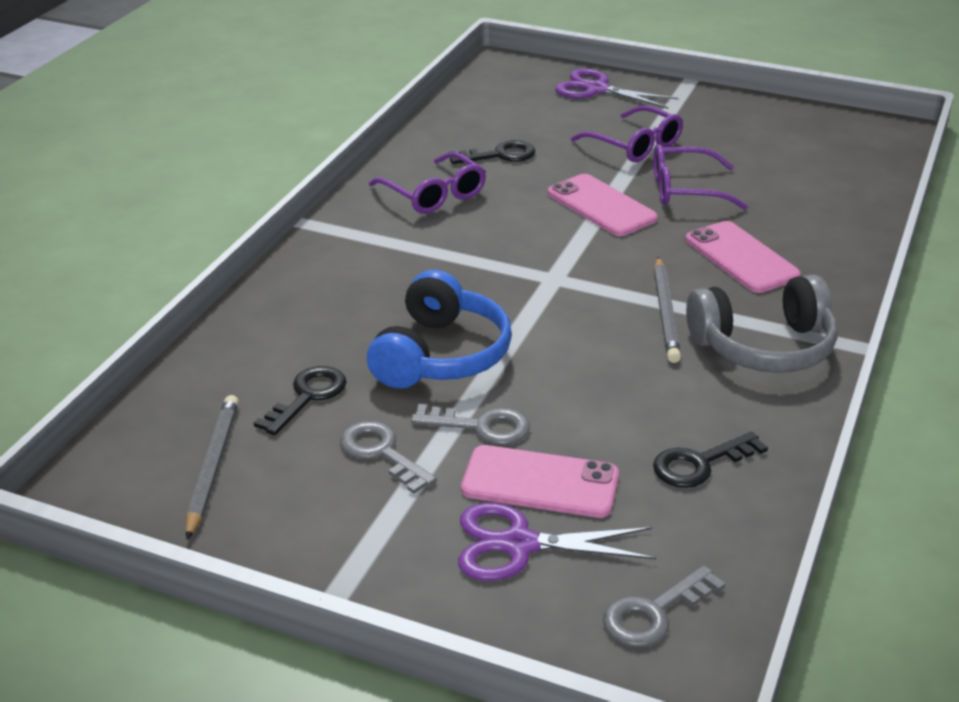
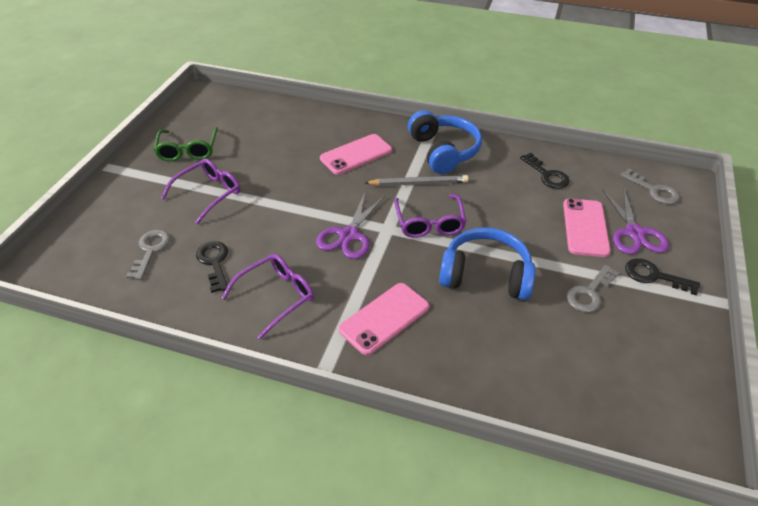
camera: 95 degrees left, 10 degrees up
(213, 467) = (639, 375): grey pencil -> none
(308, 396) = (550, 337): black key -> black key (654, 276)
(481, 426) = (548, 252): grey key -> grey key (150, 250)
(597, 89) = (109, 213): purple scissors -> purple scissors (349, 235)
(601, 206) = (295, 209): pink phone -> pink phone (384, 318)
(686, 190) = (274, 172): purple glasses -> purple glasses (429, 223)
(734, 127) = (188, 150): none -> green glasses
(764, 347) = (443, 151): grey headphones -> blue headphones

